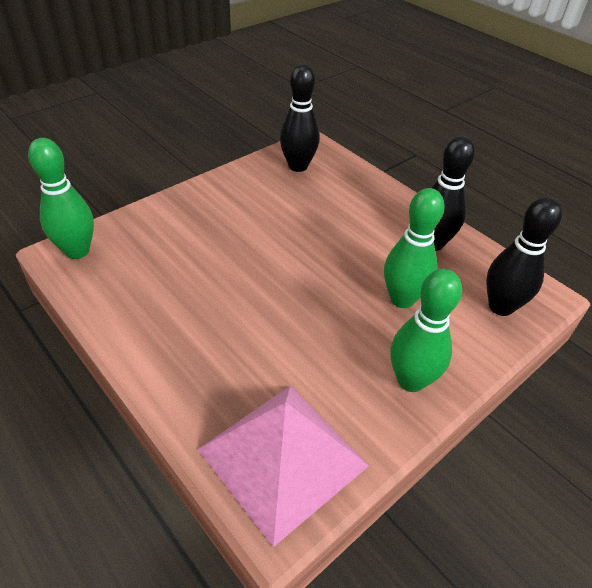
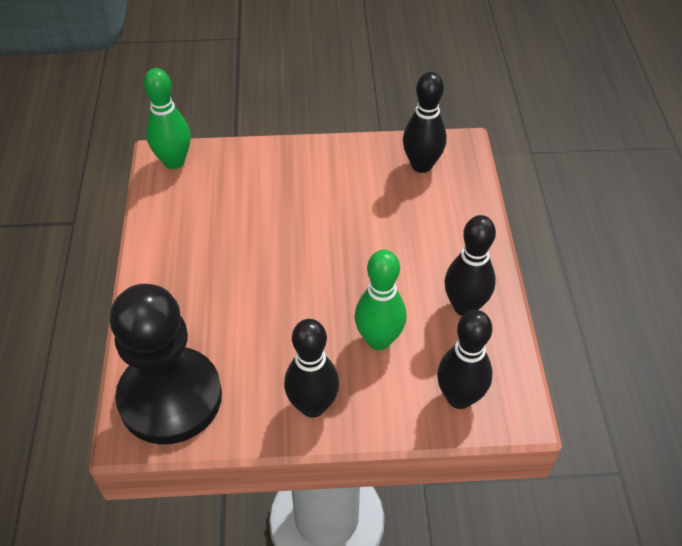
camera: 40 degrees right, 5 degrees up
(282, 457) = (170, 397): pink pyramid -> black pawn
(411, 380) = (312, 406): green bowling pin -> black bowling pin

